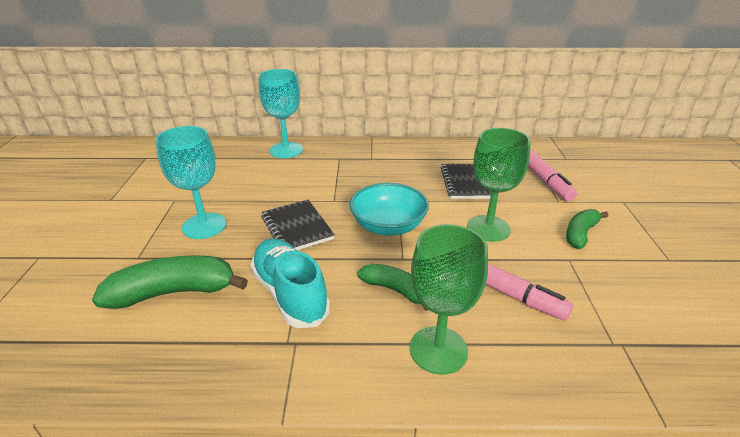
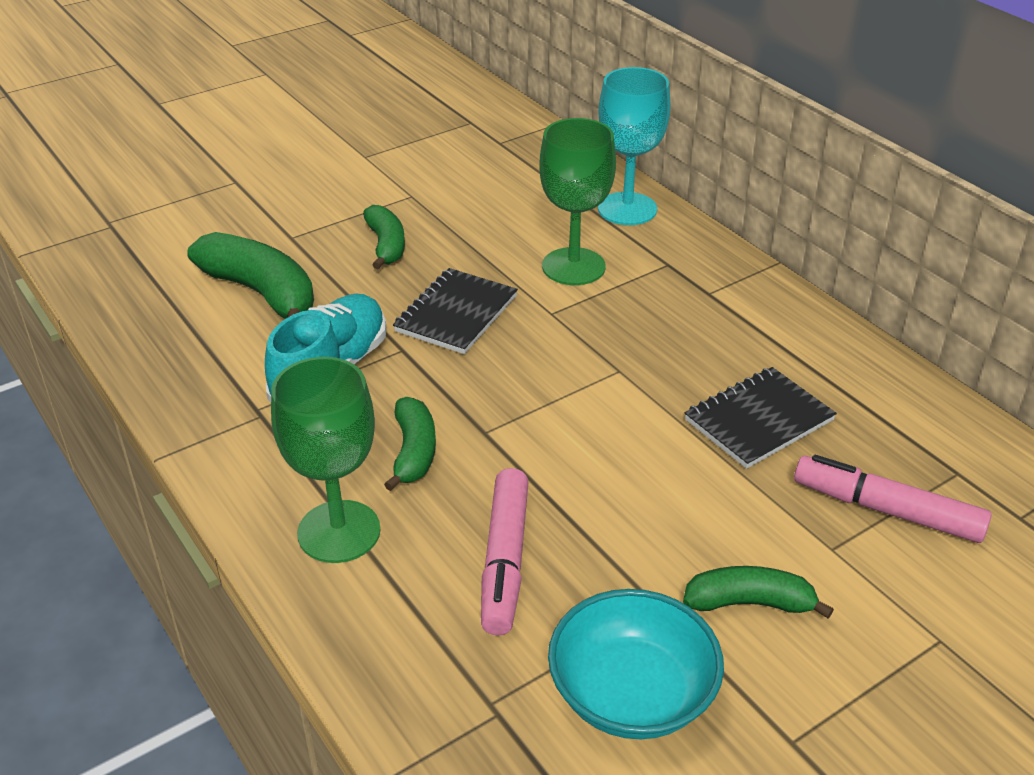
camera: 55 degrees right, 5 degrees up
(204, 226) = (386, 245): turquoise goblet -> green banana
(388, 226) = (544, 388): turquoise bowl -> turquoise bowl (631, 694)
(488, 228) = (647, 489): green goblet -> green goblet (573, 266)
(544, 180) = (886, 510): pink marker -> pink marker turned 75 degrees clockwise

